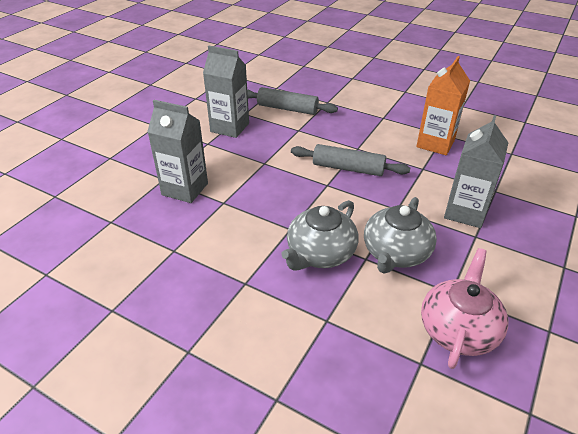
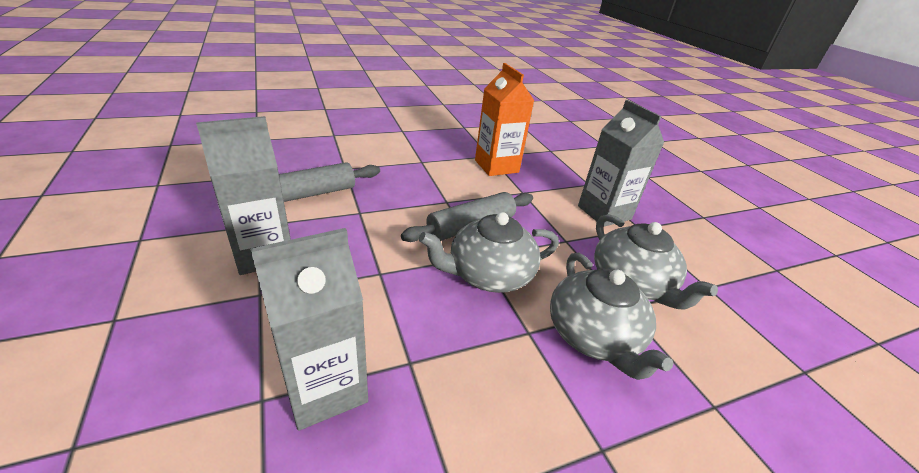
camera: 55 degrees left, 5 degrees down
(315, 195) = (489, 274): none -> grey teapot
(458, 329) = (761, 315): pink teapot -> none

